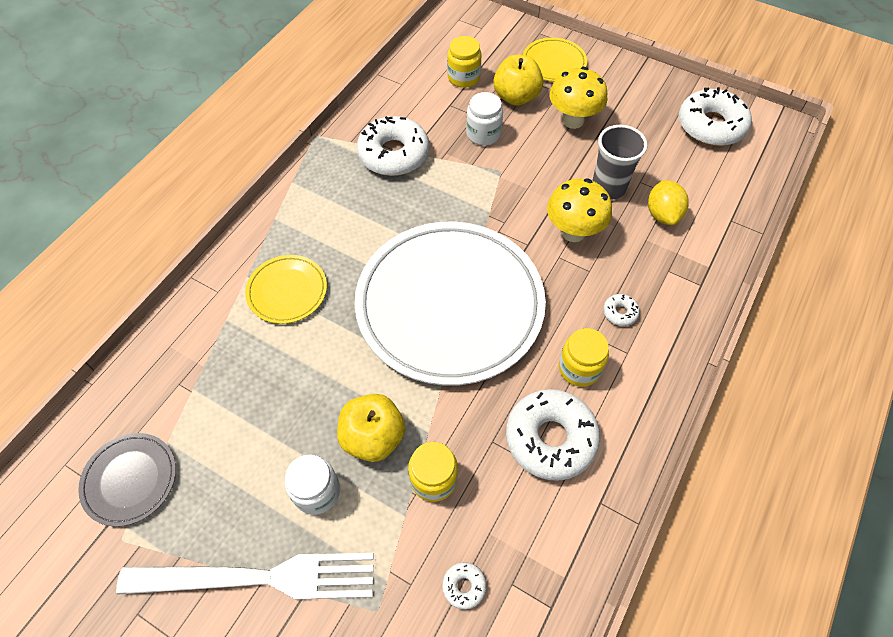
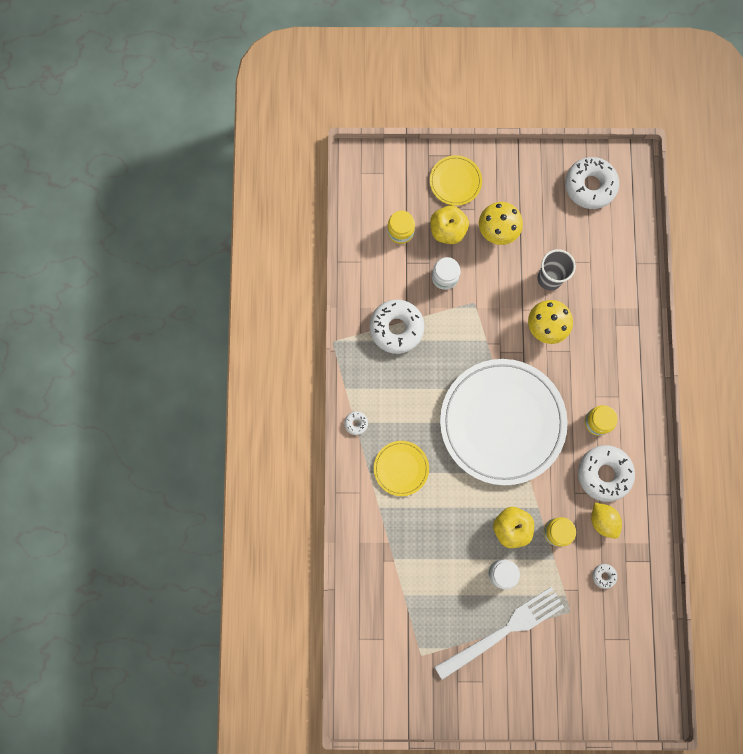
camera: 30 degrees left, 20 degrees up
(130, 480) = (401, 625): grey plate -> none
(620, 312) = (602, 371): white donut -> white donut (356, 423)
(662, 214) = (593, 282): yellow lemon -> yellow lemon (603, 521)

